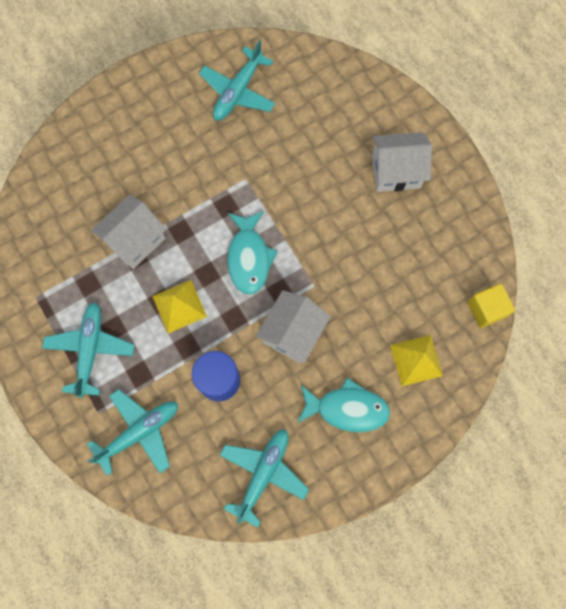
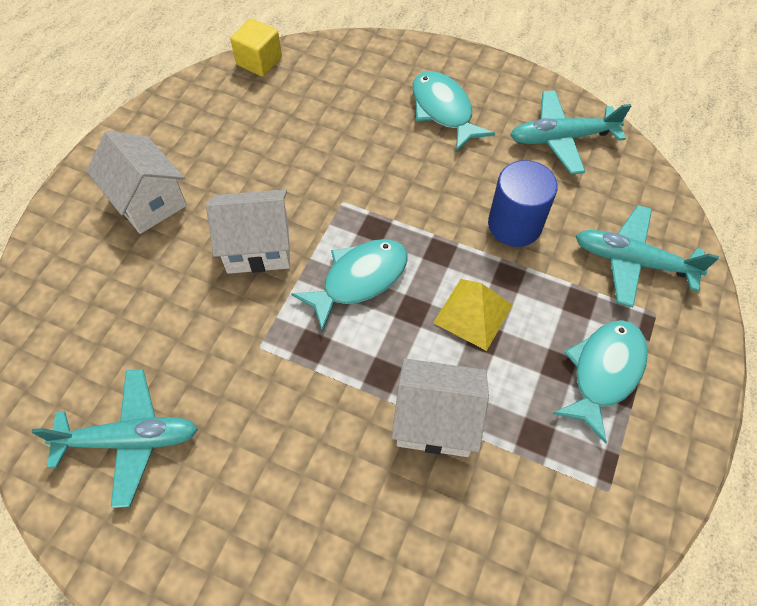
camera: 125 degrees left, 15 degrees down
(91, 349) = (603, 372): turquoise plane -> turquoise fish
(292, 333) = (409, 191): white house -> white house (258, 247)
(416, 360) = (352, 85): yellow pyramid -> none

